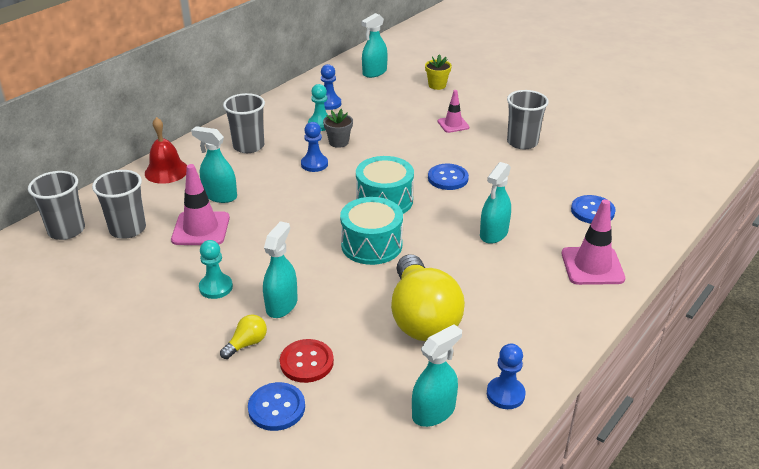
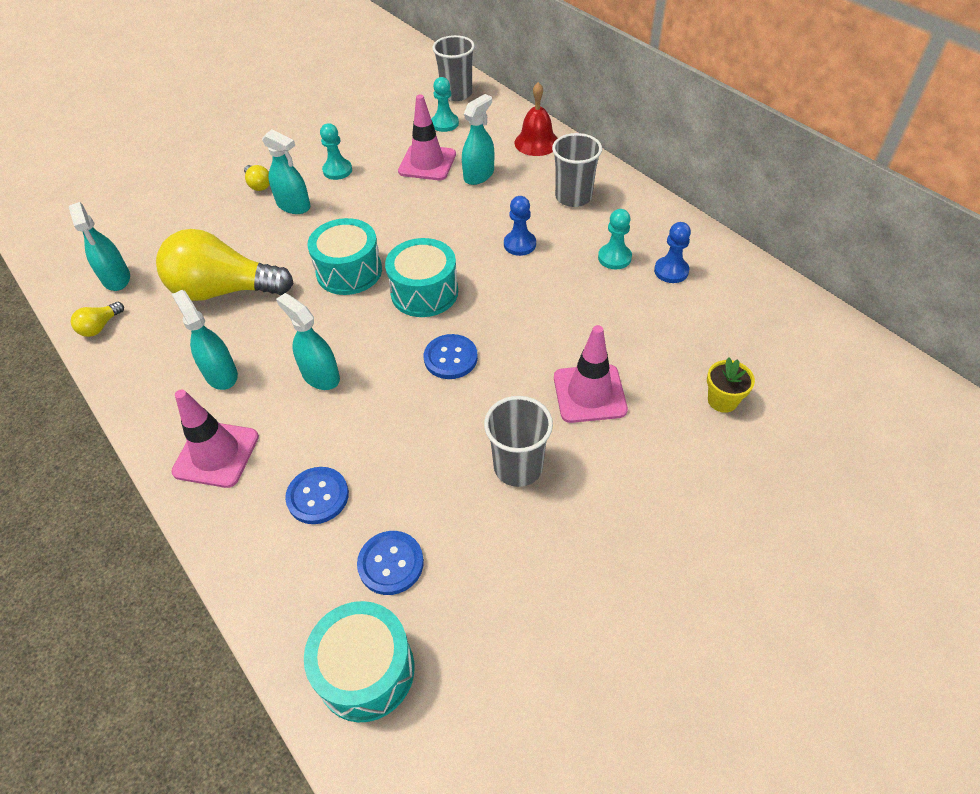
camera: 105 degrees right, 15 degrees up
(127, 229) = (445, 123): grey cup -> turquoise pawn
(276, 408) = (182, 196): blue button -> blue button (391, 563)
(306, 362) = (217, 214): red button -> none
(338, 142) = (565, 269): grey flower pot -> none
(374, 72) = (771, 331): turquoise spray bottle -> turquoise spray bottle (221, 374)
(453, 124) = (589, 393): pink traffic cone -> pink traffic cone, size x1.64
(505, 394) = (100, 327): blue pawn -> yellow light bulb
(678, 172) = (366, 670): none -> turquoise drum

